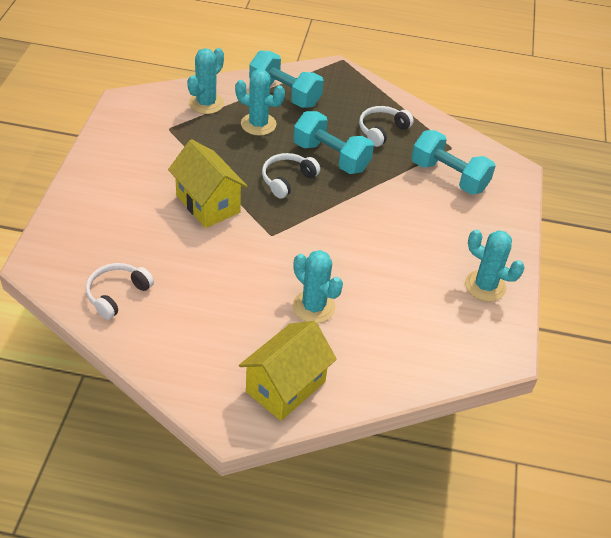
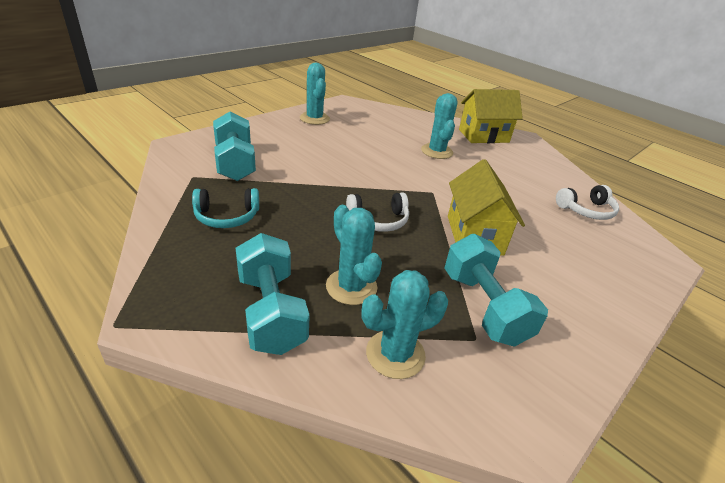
camera: 145 degrees left, 10 degrees down
(331, 157) = (312, 218): turquoise dumbbell -> turquoise dumbbell (484, 307)
(382, 130) = (227, 216): white headphones -> turquoise headphones

